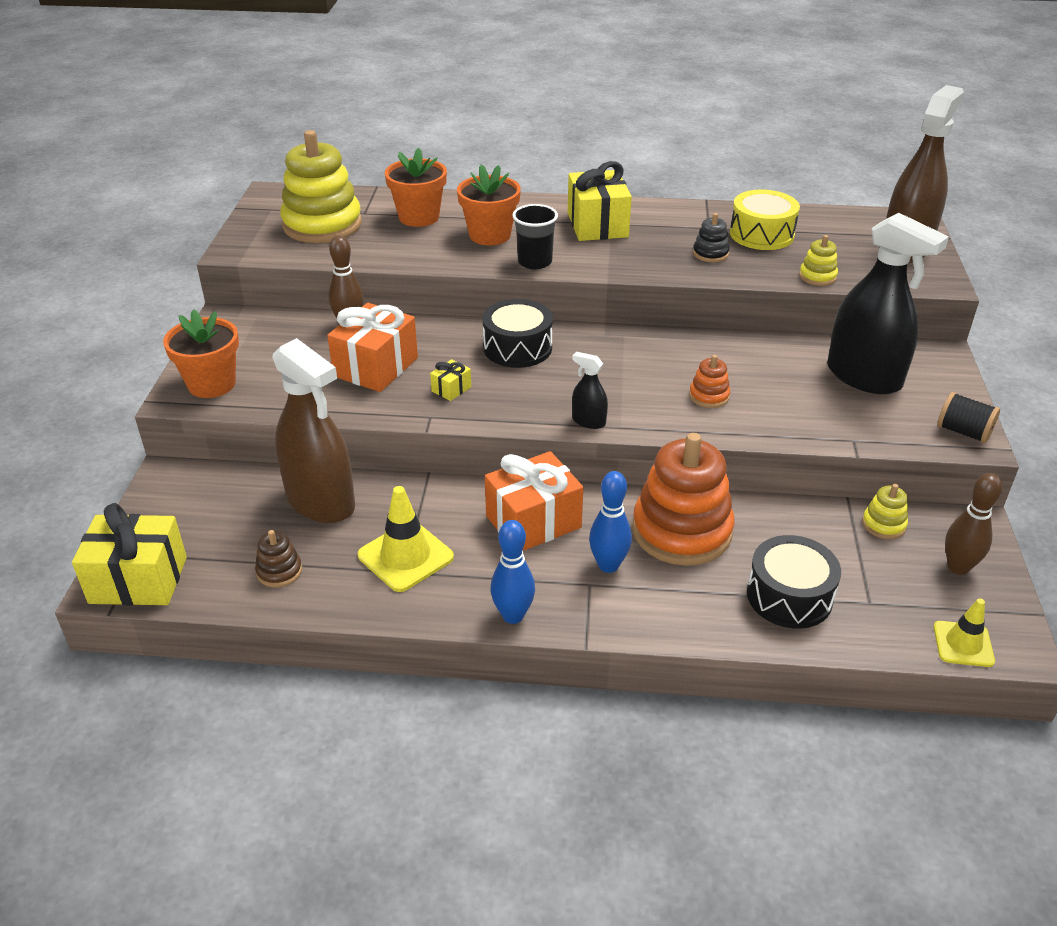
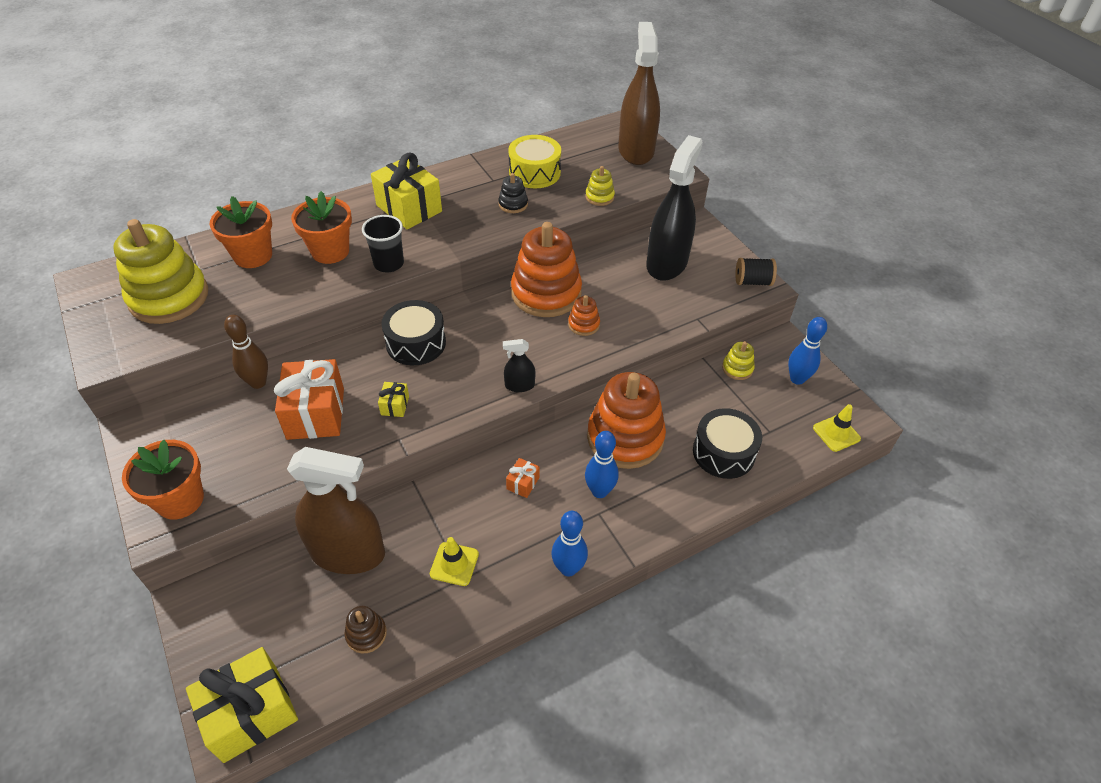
camera: 35 degrees left, 10 degrees up
(405, 556) = (454, 564): yellow traffic cone -> yellow traffic cone, size x0.65
(533, 522) = (523, 483): orange gift -> orange gift, size x0.45
(692, 354) = (546, 293): none -> orange stacking toy
(863, 377) = (666, 263): black spray bottle -> black spray bottle turned 75 degrees counterclockwise
(958, 567) = (797, 379): brown bowling pin -> blue bowling pin

